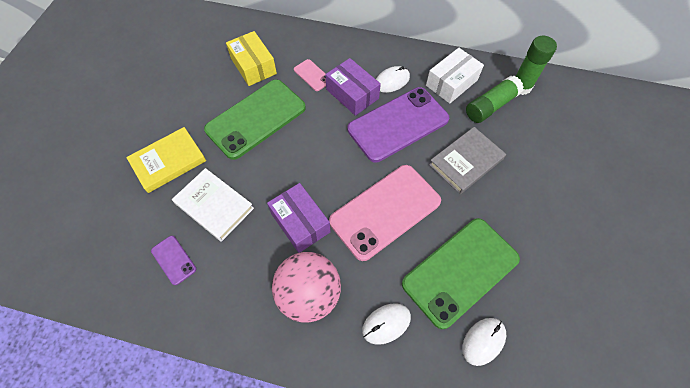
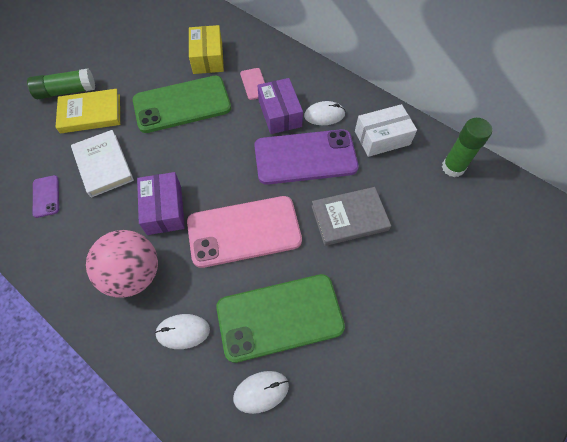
camera: 25 degrees right, 0 degrees up
(490, 106) = (408, 174): green glue stick -> green glue stick (66, 91)

